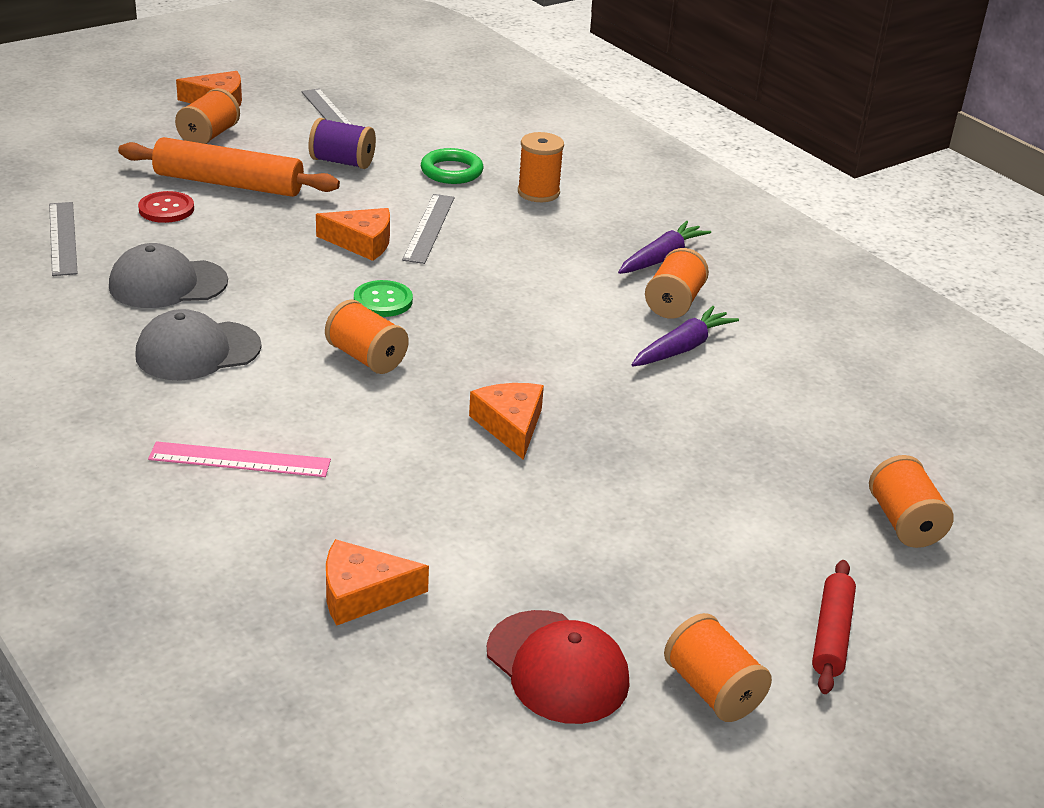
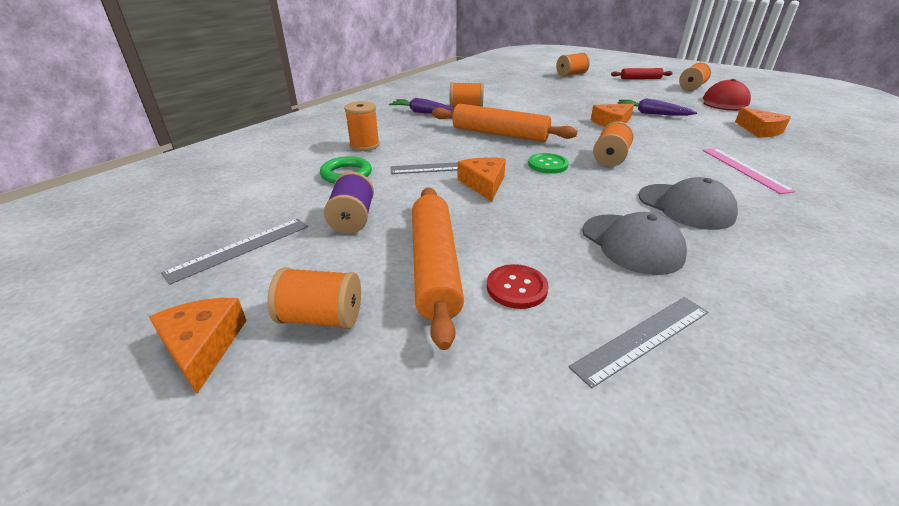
camera: 105 degrees left, 0 degrees up
(521, 298) = (499, 134): none -> orange rolling pin
(682, 348) = (504, 103): purple carrot -> purple carrot (651, 113)

